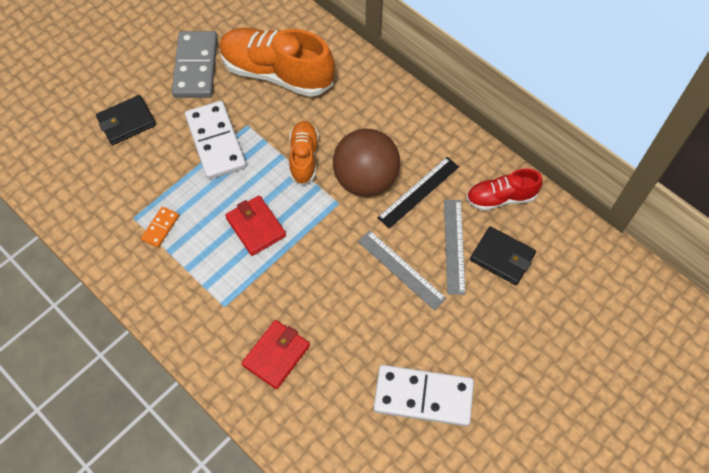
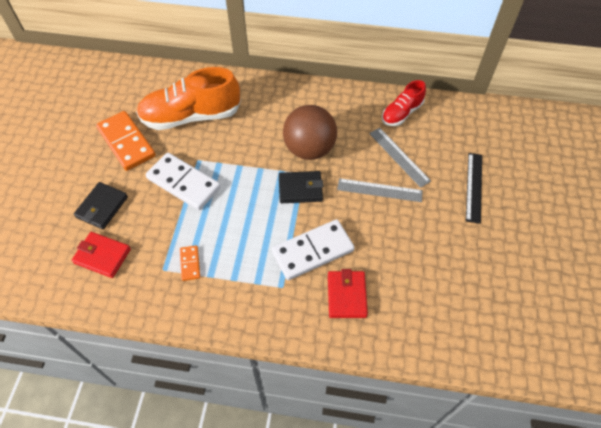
camera: 35 degrees left, 5 degrees down
(195, 67) = (126, 142): grey domino -> orange domino
(256, 227) = (260, 221): red wallet -> red wallet (102, 256)
(304, 157) = (256, 158): orange shoe -> none
(418, 192) = (349, 137): black ruler -> black ruler (474, 187)
(423, 396) = (461, 258): white domino -> white domino (312, 251)
(502, 257) = (433, 146): black wallet -> black wallet (300, 189)

